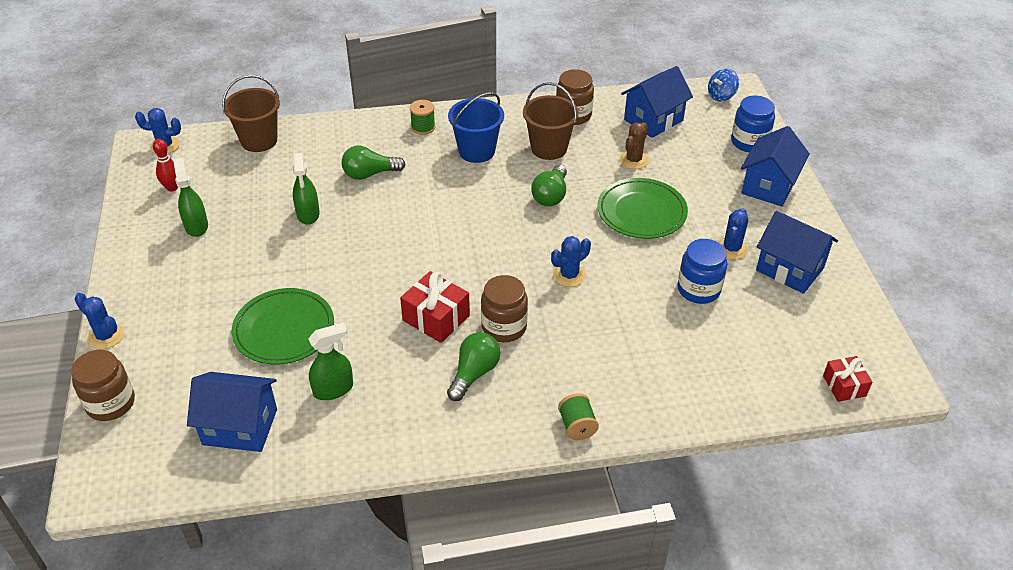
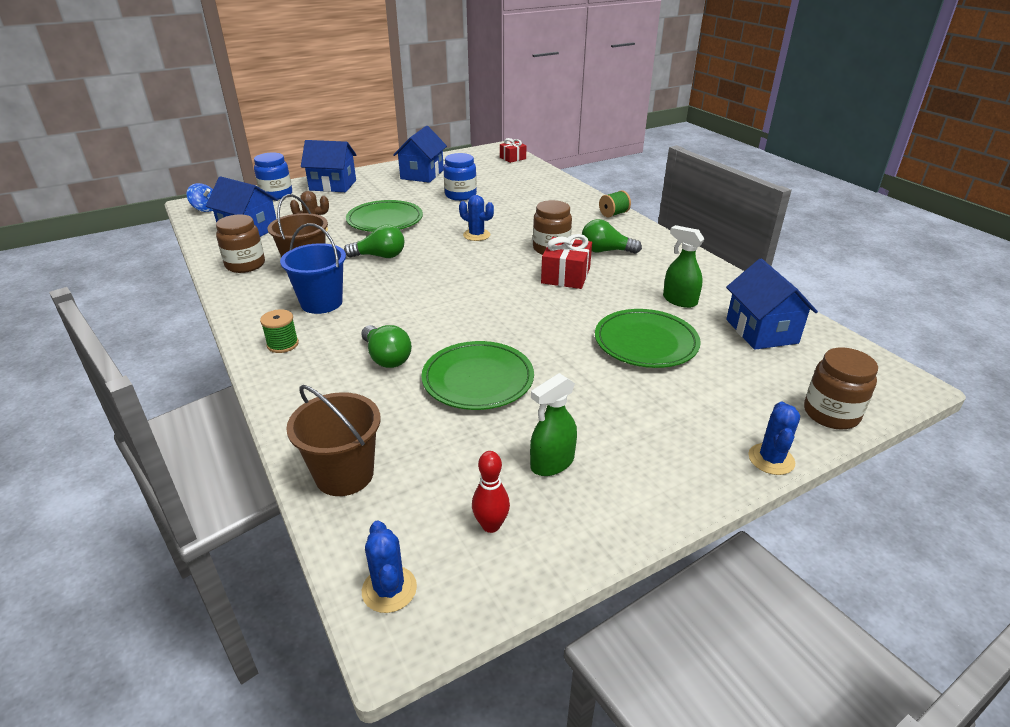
camera: 110 degrees left, 10 degrees down
(308, 214) = (478, 379): green spray bottle -> green plate
(731, 248) = (411, 190): blue cactus -> none

